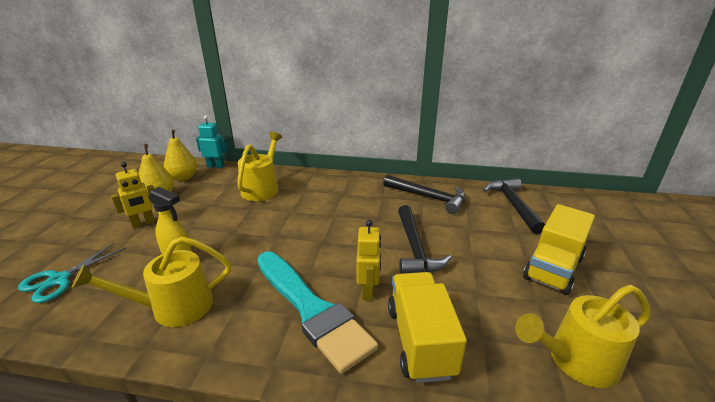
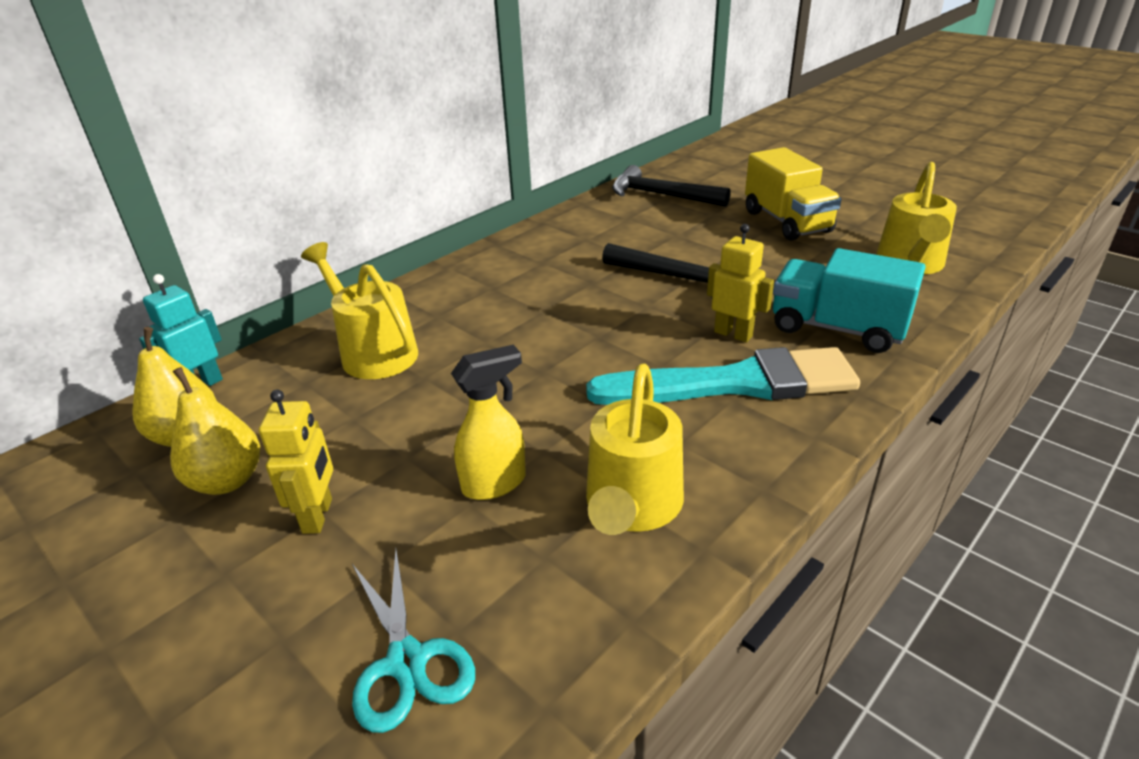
camera: 55 degrees left, 5 degrees up
(420, 340) = (837, 328): yellow truck -> turquoise truck
(428, 197) = (584, 233): black hammer -> none

